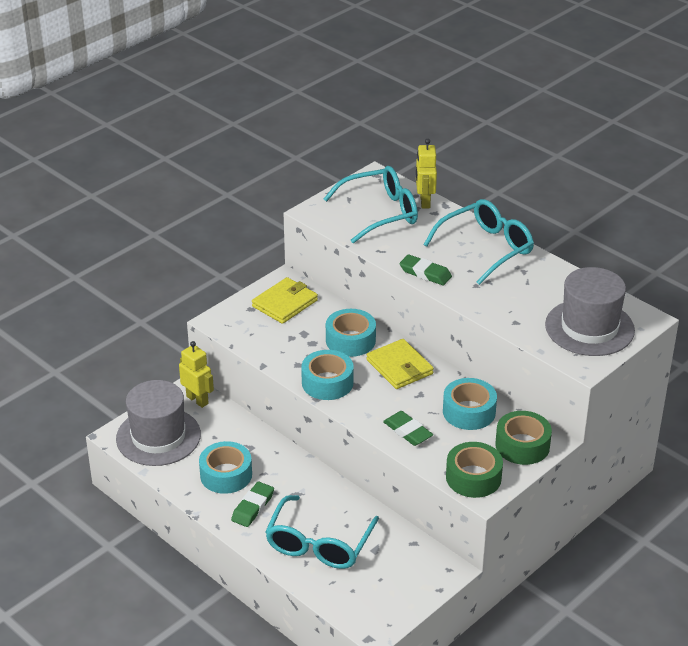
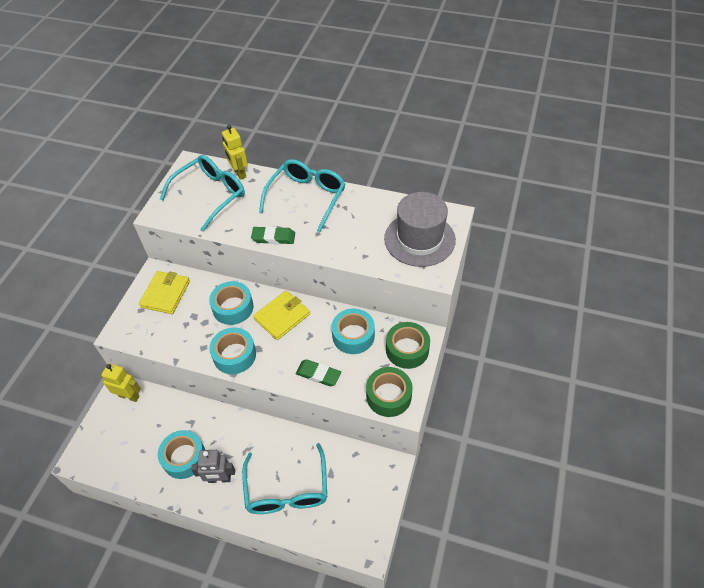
camera: 25 degrees left, 15 degrees up
(158, 436) = (113, 445): grey hat -> none
(253, 507) = (219, 479): green eraser -> grey robot
(399, 367) = (282, 316): yellow wallet -> yellow wallet turned 75 degrees counterclockwise

